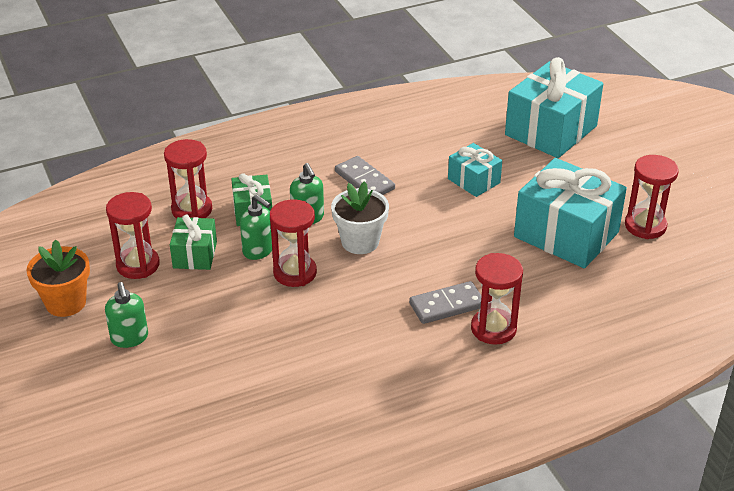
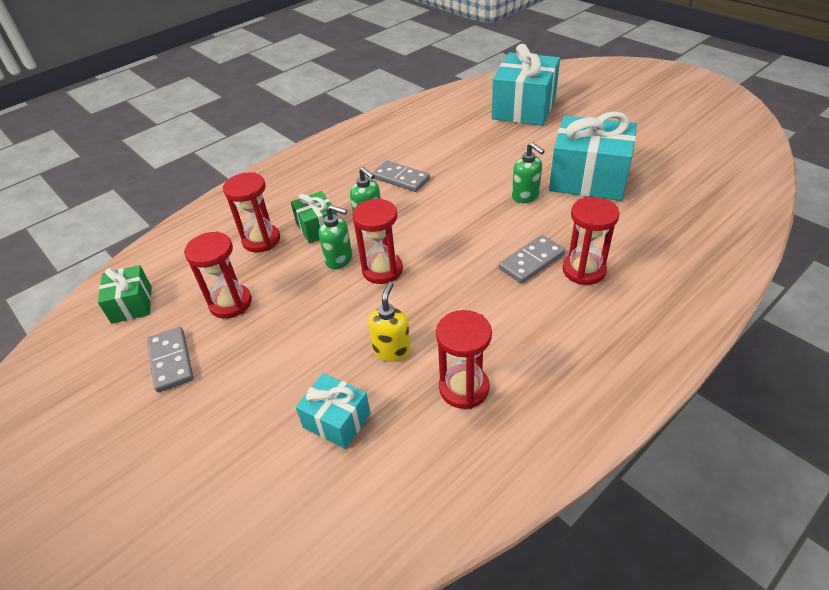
camera: 15 degrees left, 5 degrees up
(66, 303) = (171, 361): orange flower pot -> grey domino
(129, 338) = (251, 378): green soap dispenser -> green soap dispenser (525, 196)
(195, 255) = (282, 279): green gift -> green gift (132, 304)
(265, 350) = (392, 350): none -> yellow soap dispenser
(360, 242) = (425, 228): white flower pot -> none
(474, 181) = (489, 157): turquoise gift -> turquoise gift (337, 421)
(645, 226) = (643, 157): red hourglass -> red hourglass (464, 388)

